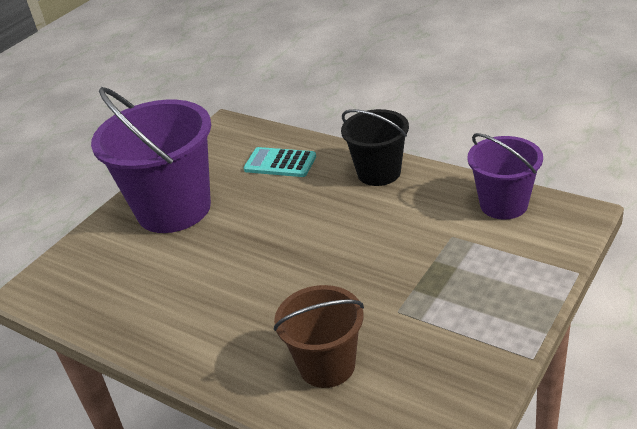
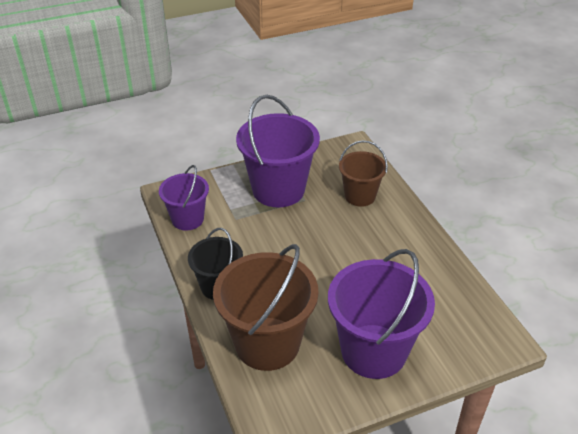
camera: 150 degrees left, 5 degrees up
(280, 163) = (267, 343): turquoise calculator -> brown bucket
(450, 303) = (278, 190): none -> purple bucket

